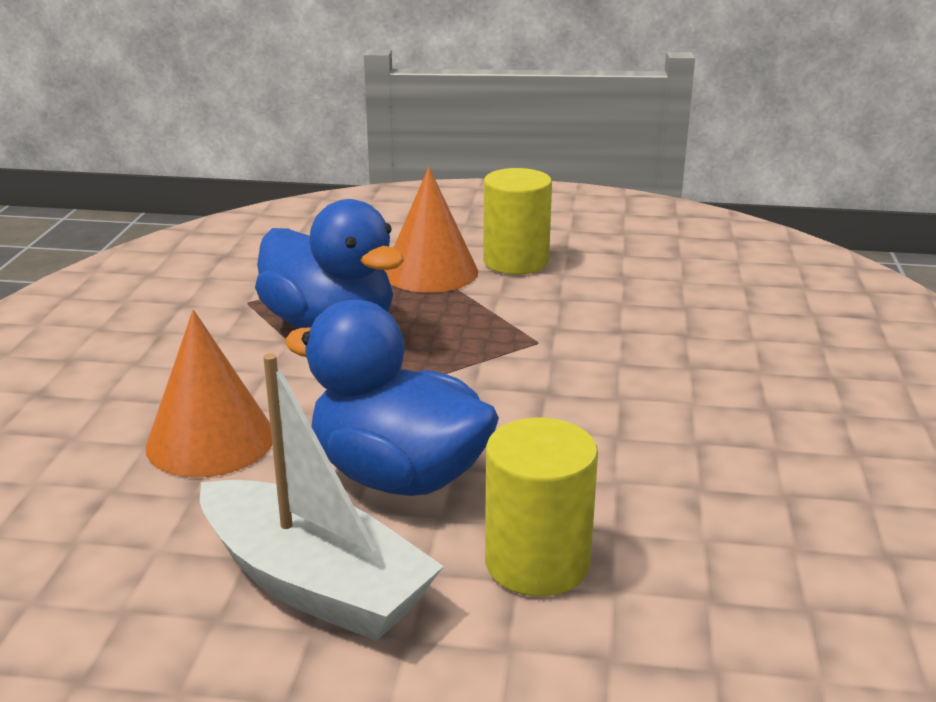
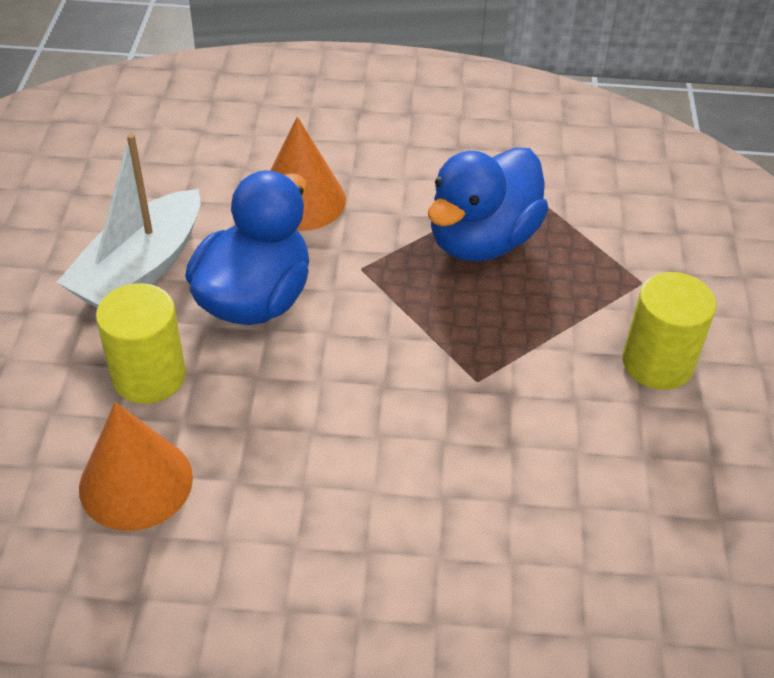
camera: 85 degrees right, 20 degrees up
(430, 272) = (613, 297): orange cone -> orange cone (136, 482)

